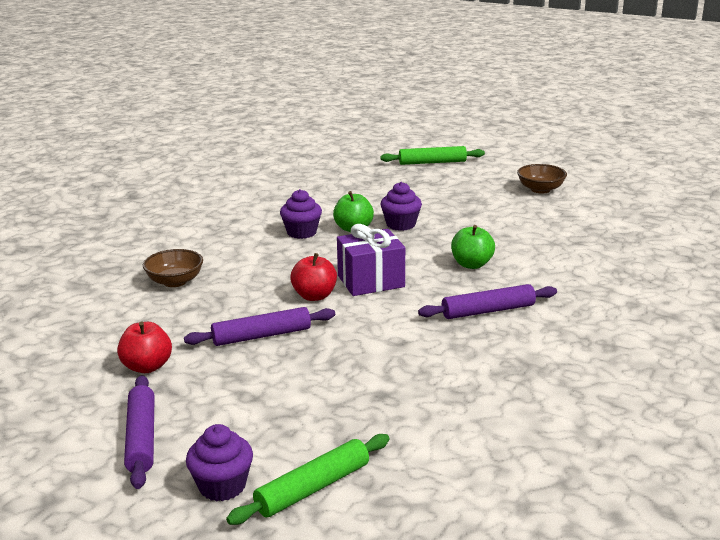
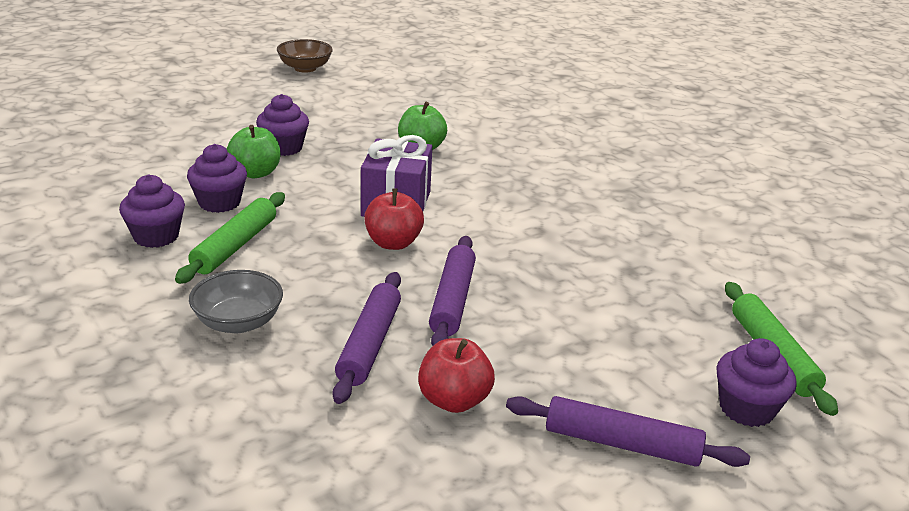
camera: 65 degrees left, 5 degrees up
(175, 281) = (238, 322): brown bowl -> grey bowl
(243, 231) = (156, 236): none -> purple cupcake
(432, 162) = (152, 83): green rolling pin -> green rolling pin (235, 246)
(488, 311) = (520, 172): purple rolling pin -> purple rolling pin (369, 344)

